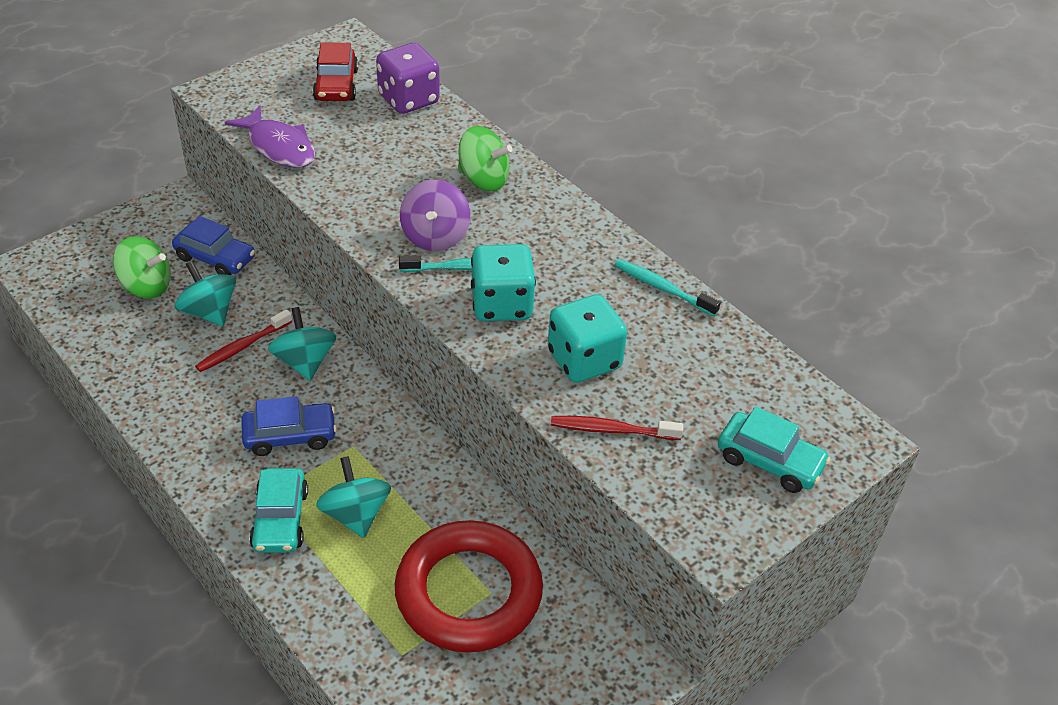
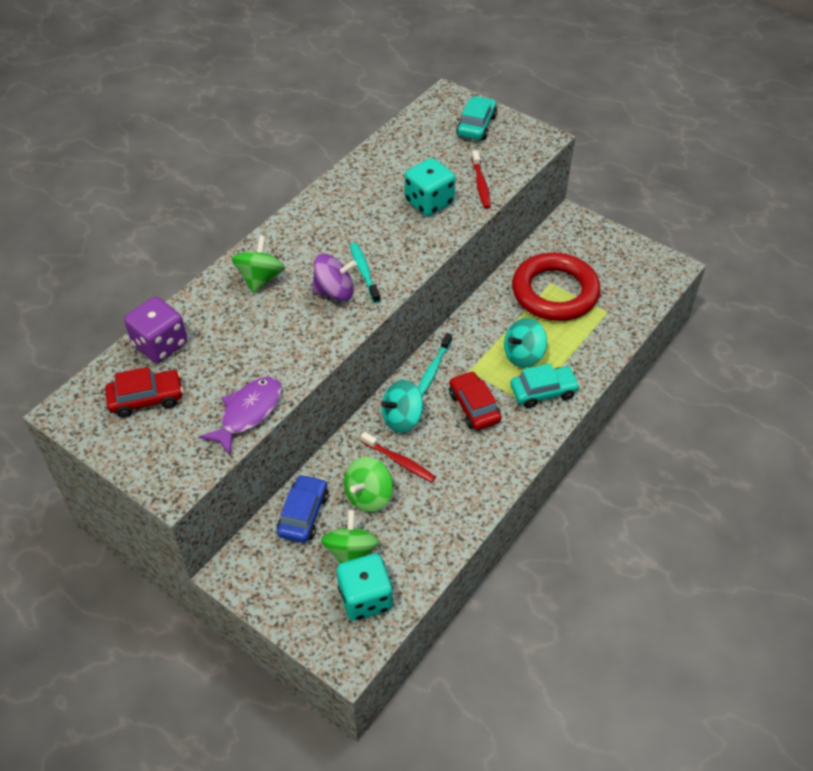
camera: 100 degrees left, 5 degrees up
(209, 312) = (368, 496): turquoise spinning top -> green spinning top
(290, 435) = (474, 407): blue car -> red car
(501, 304) = (393, 246): turquoise dice -> turquoise dice (365, 598)
(663, 288) = (351, 176): turquoise toothbrush -> turquoise toothbrush (433, 369)

